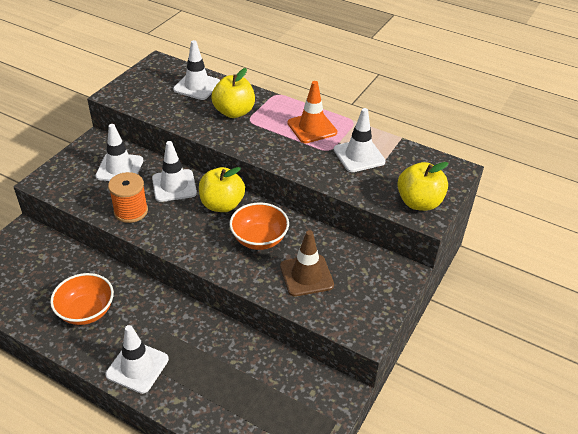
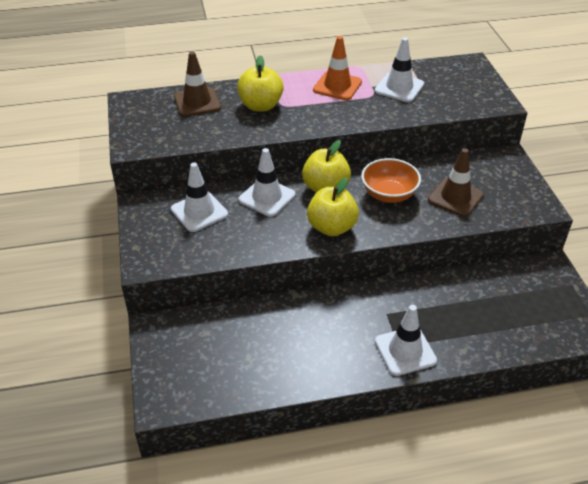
camera: 40 degrees left, 0 degrees up
(86, 311) = (308, 344): orange bowl -> none
(131, 211) = (262, 237): orange spool -> none
(197, 86) = (197, 102): white traffic cone -> brown traffic cone
(419, 202) = (482, 96): yellow apple -> yellow apple (332, 227)

